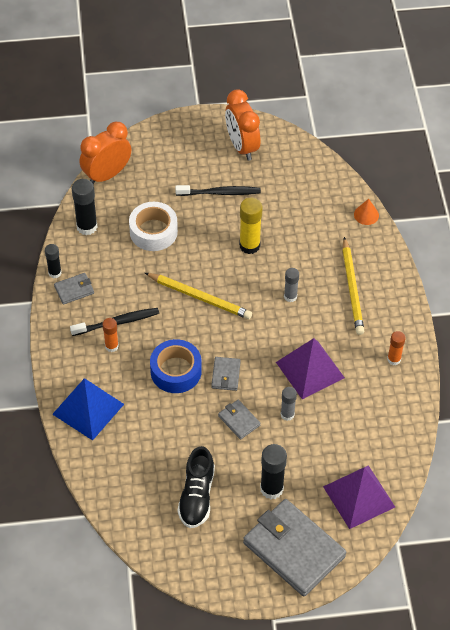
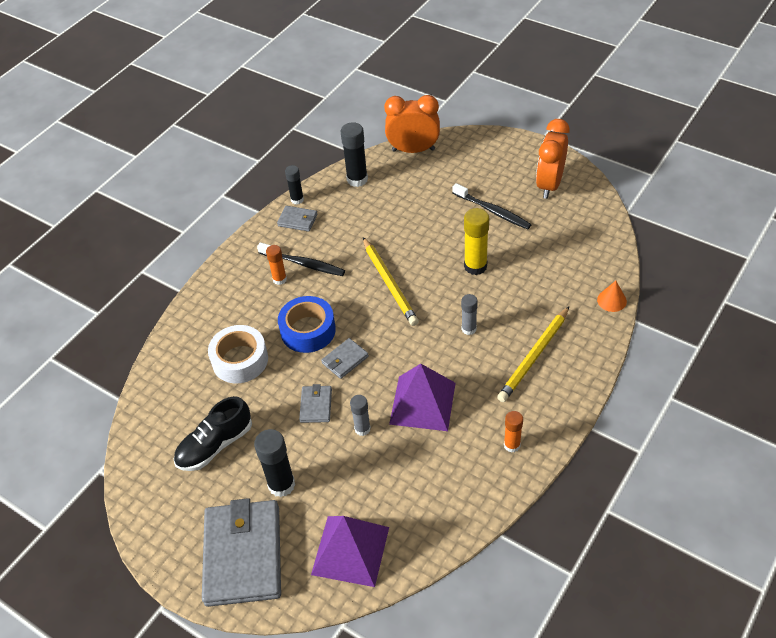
camera: 45 degrees right, 5 degrees down
(88, 409) = (210, 316): blue pyramid -> none
(153, 231) = (405, 211): white tape -> white tape (240, 360)

